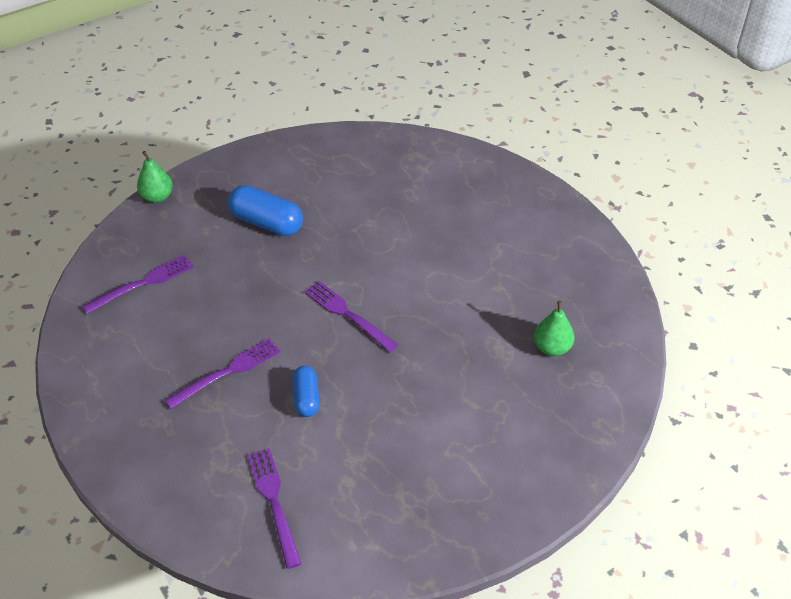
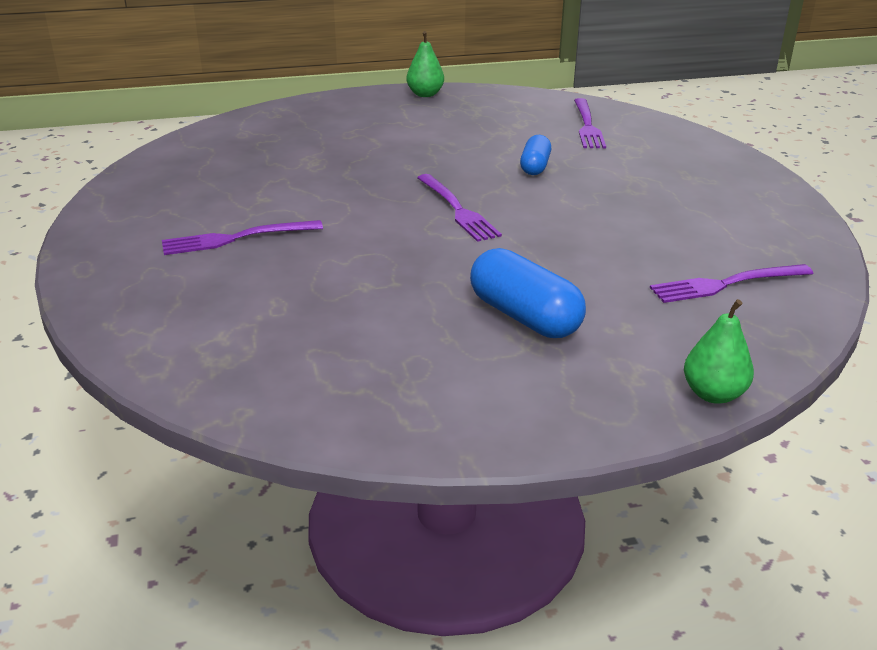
camera: 160 degrees left, 15 degrees down
(228, 371) = (615, 195): purple fork -> purple fork (235, 239)
(552, 348) = (261, 154): green pear -> green pear (425, 94)

